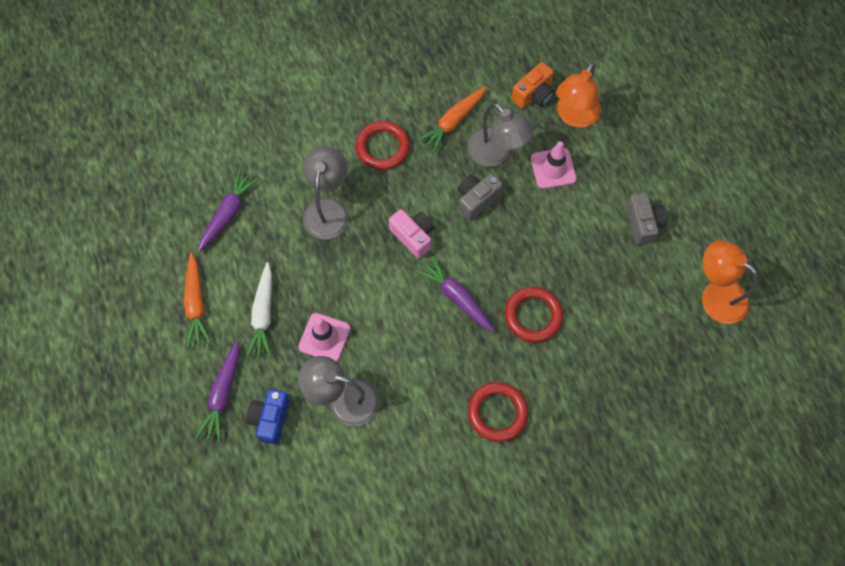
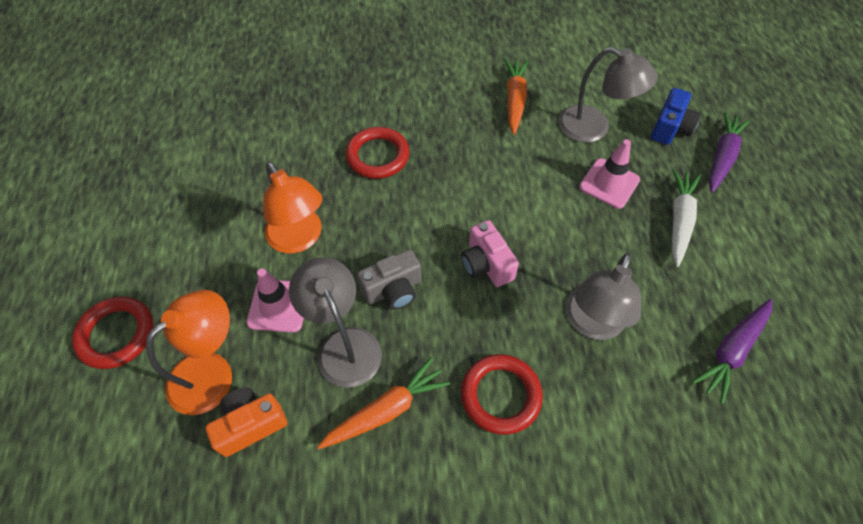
camera: 165 degrees left, 10 degrees down
(196, 304) = (763, 248): orange carrot -> orange carrot (514, 100)
(456, 297) = (453, 190): purple carrot -> none
(497, 412) = (445, 90): red ring -> red ring (116, 334)
(643, 223) = (209, 216): grey camera -> none
(716, 295) = (182, 134): orange lamp -> orange lamp (299, 239)

